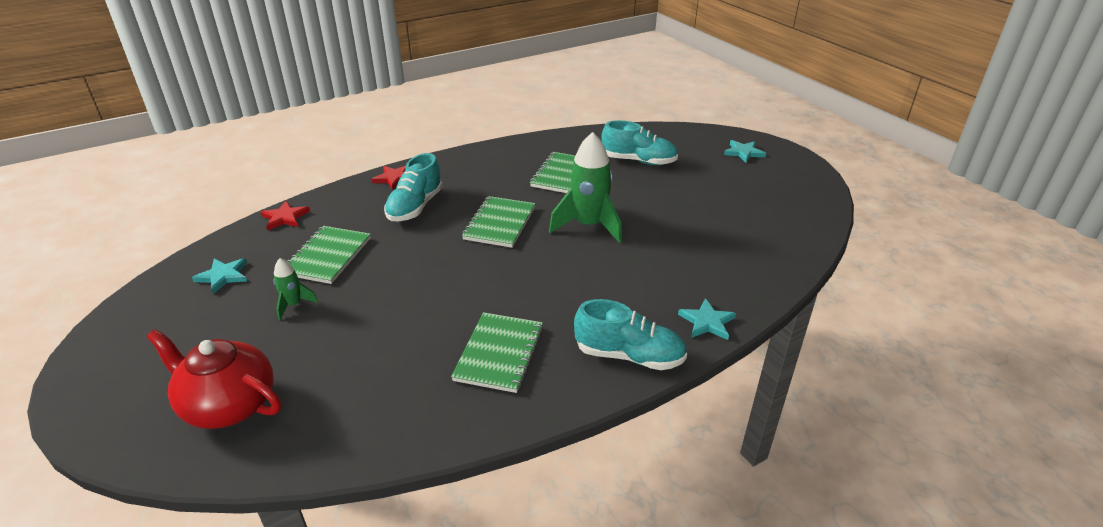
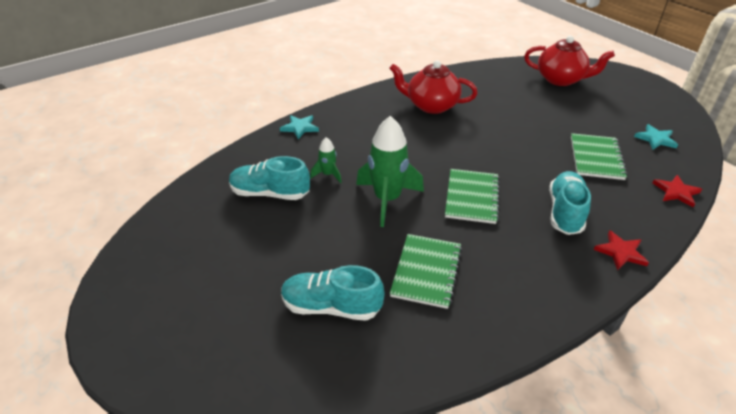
camera: 175 degrees right, 5 degrees up
(293, 305) = (582, 124): green rocket -> green rocket (328, 174)
(499, 353) = (431, 105): green notebook -> red teapot
(629, 356) = (353, 108): turquoise shoe -> turquoise shoe (270, 193)
(743, 153) = (177, 338): turquoise star -> none

